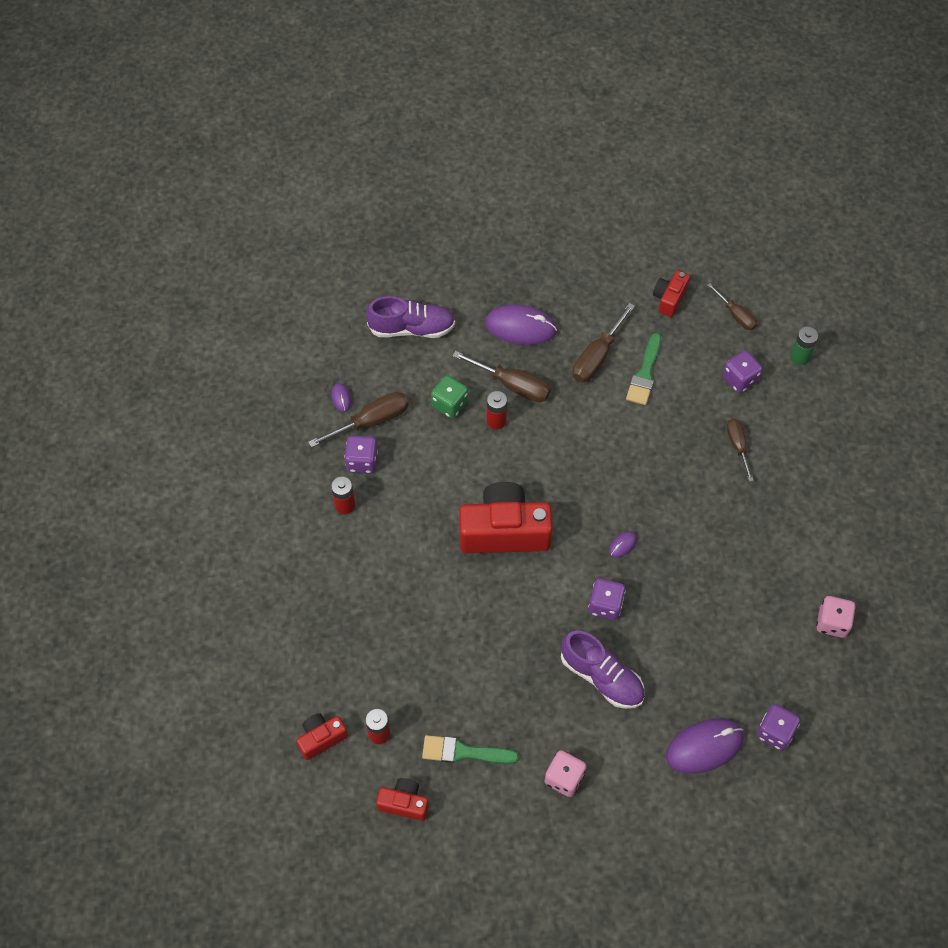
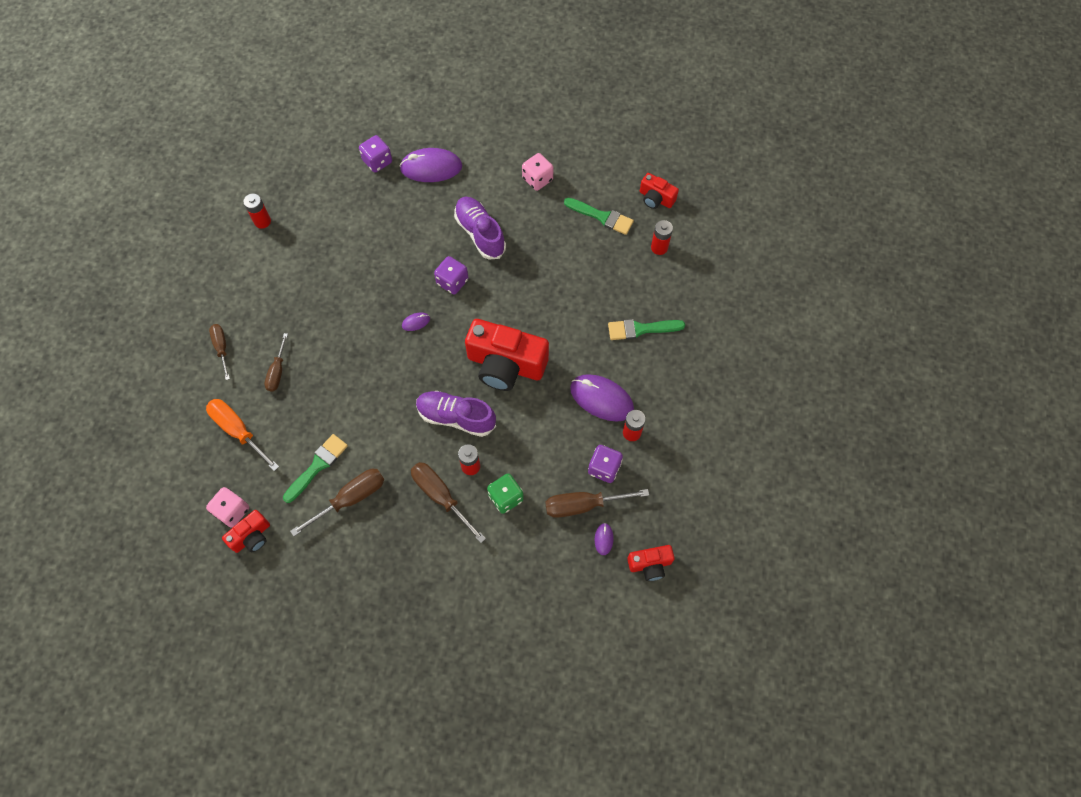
camera: 160 degrees left, 5 degrees up
(321, 738) = (703, 258): red camera -> red camera (650, 564)
(369, 621) = (641, 329): none -> green brush
(411, 328) = (511, 593): purple shoe -> purple shoe (456, 417)
(520, 327) = (406, 556): purple mouse -> purple mouse (601, 399)
(735, 315) = (202, 496): brown screwdriver -> brown screwdriver (222, 348)
(739, 379) = (238, 431): purple dice -> orange screwdriver
(799, 357) = (173, 434): green battery -> none
(832, 622) = (292, 216): pink dice -> pink dice (232, 511)
(861, 604) = (262, 221): none -> red battery

